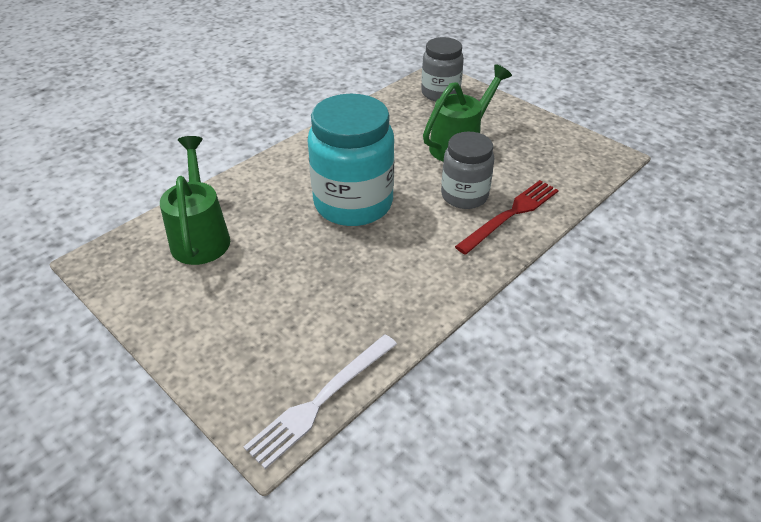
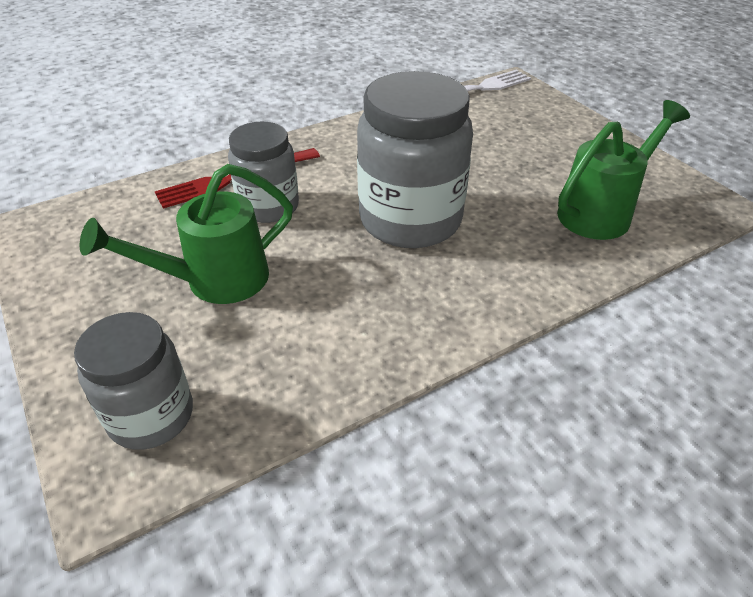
camera: 165 degrees left, 0 degrees up
(201, 236) = (601, 212): green watering can -> green watering can turned 135 degrees counterclockwise
(353, 203) = (410, 220): turquoise jar -> grey jar

